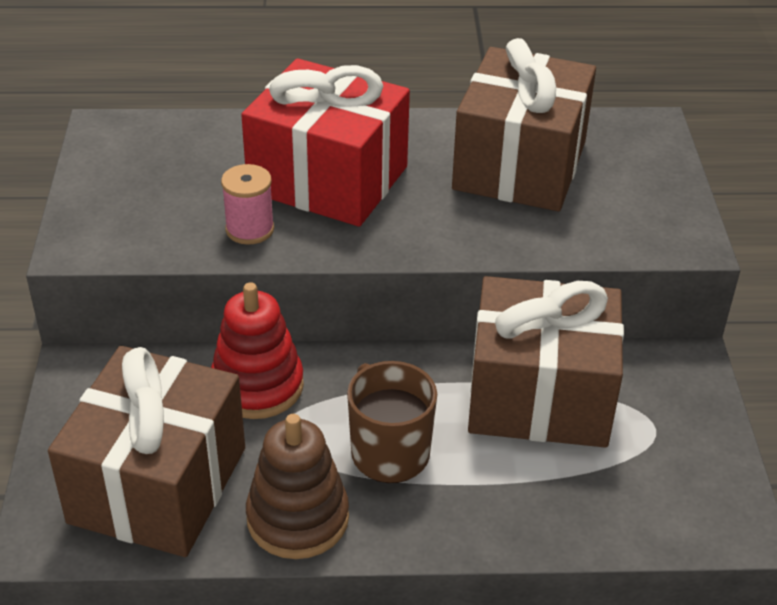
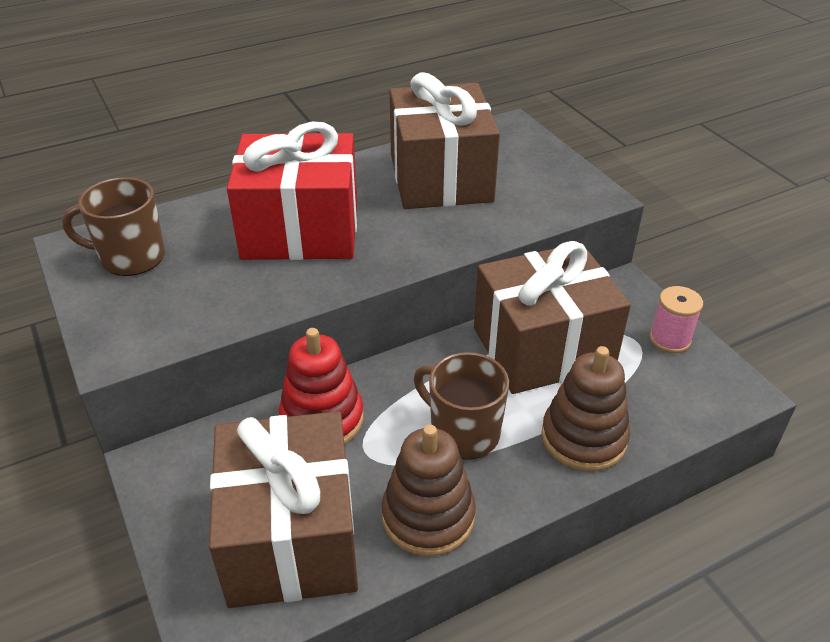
camera: 25 degrees left, 0 degrees up
(147, 157) = (130, 257): none -> brown mug
(250, 229) = (263, 288): pink spool -> pink spool (670, 339)
(513, 506) = (583, 438): none -> brown stacking toy

